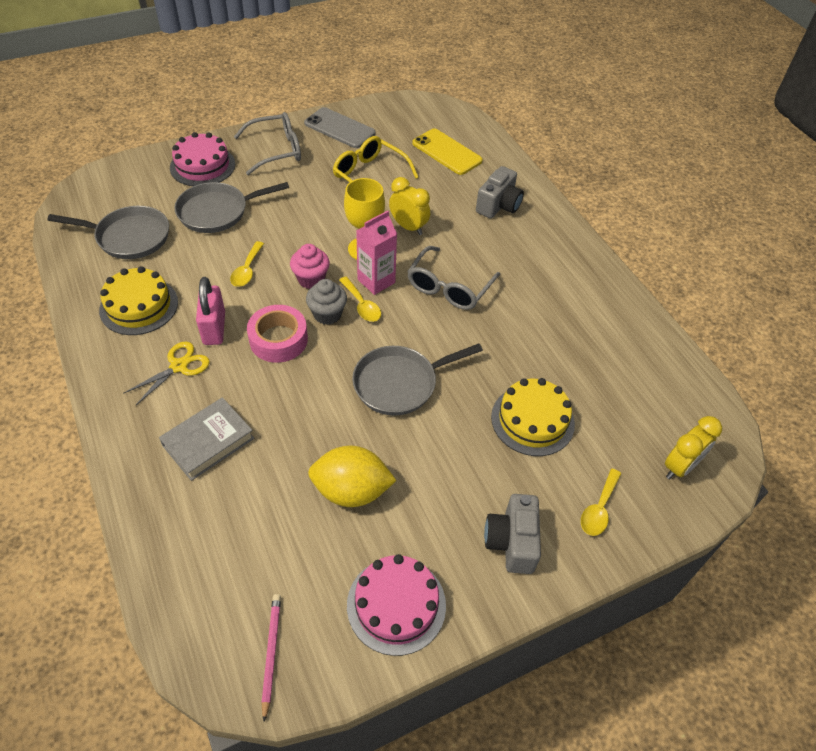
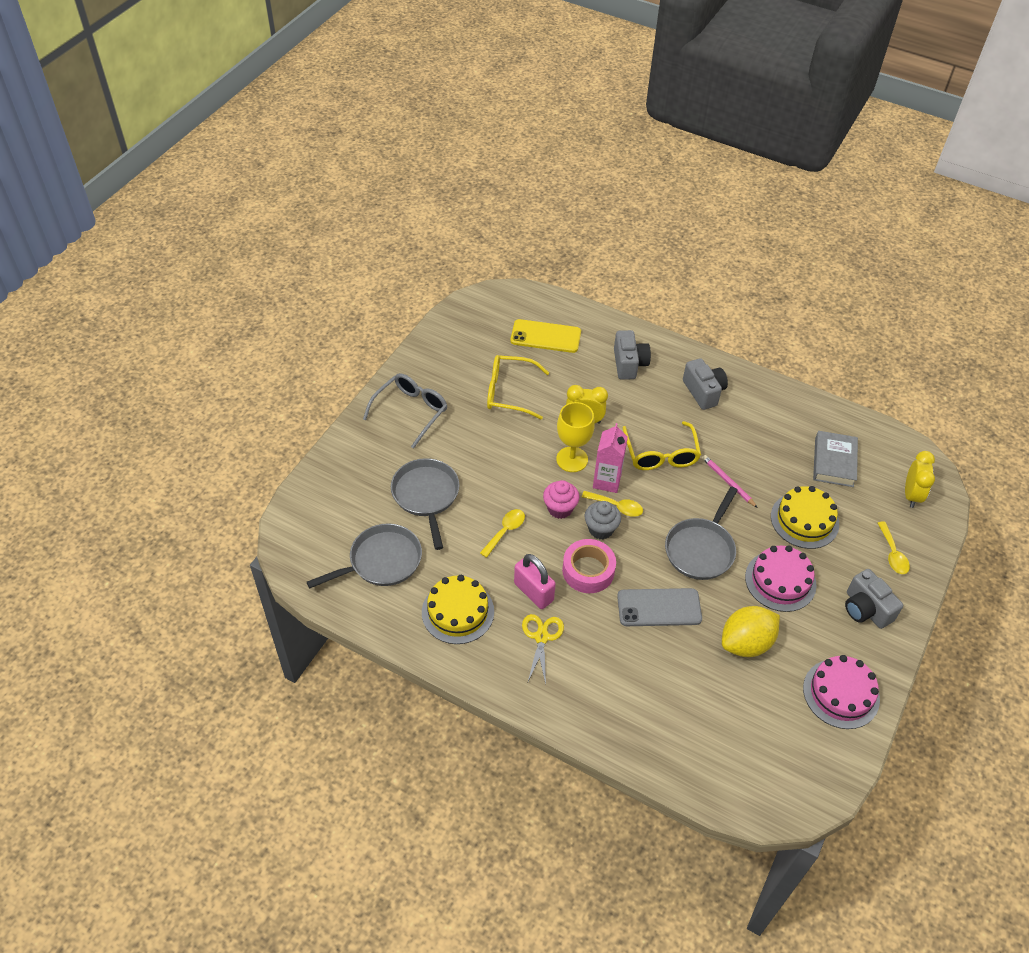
camera: 35 degrees left, 0 degrees up
(202, 166) = (366, 461): pink cake -> pink cake (780, 581)
(208, 442) = (623, 675): grey book -> grey book (833, 462)
(217, 212) = (426, 496): grey pan -> grey pan turned 135 degrees clockwise
(247, 270) = (505, 531): yellow spoon -> yellow spoon turned 120 degrees counterclockwise
(271, 653) = (803, 773): pink pencil -> pink pencil (728, 482)
(339, 128) = (439, 361): grey phone -> grey phone (659, 607)
(449, 287) = (661, 454): grey glasses -> yellow glasses
(546, 260) = (703, 392): none -> grey camera

